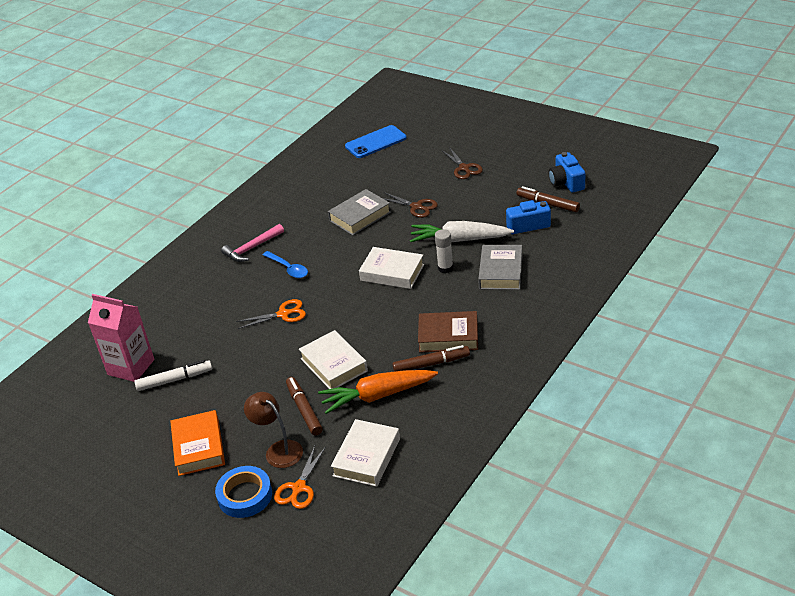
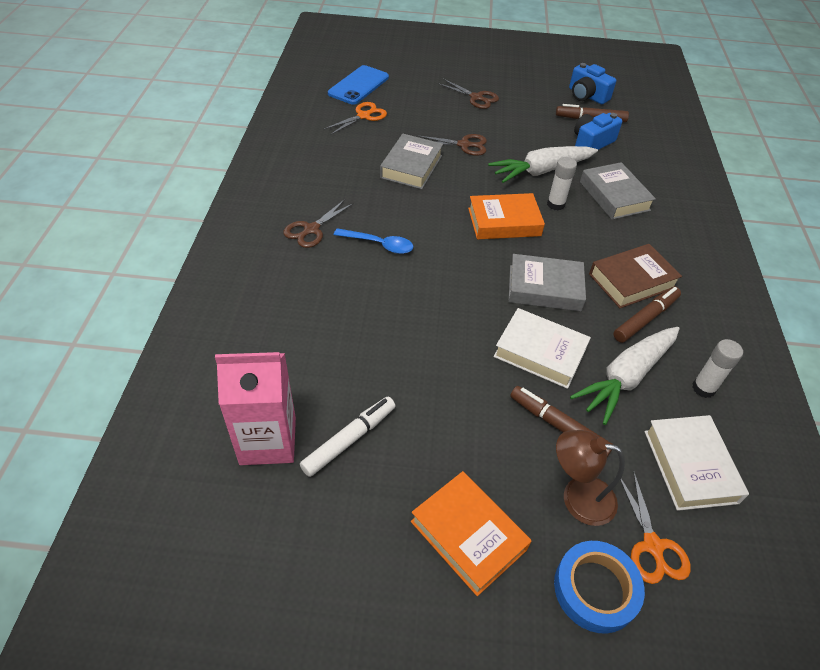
camera: 35 degrees left, 10 degrees up
(252, 248) = (311, 229): pink hammer -> brown scissors
(283, 314) = (421, 304): orange scissors -> orange scissors (363, 116)
(377, 325) = (544, 288): none -> grey book
(377, 396) = (626, 377): orange carrot -> white carrot
(392, 272) = (504, 222): white book -> orange book
(426, 418) = (703, 388): none -> white glue stick

